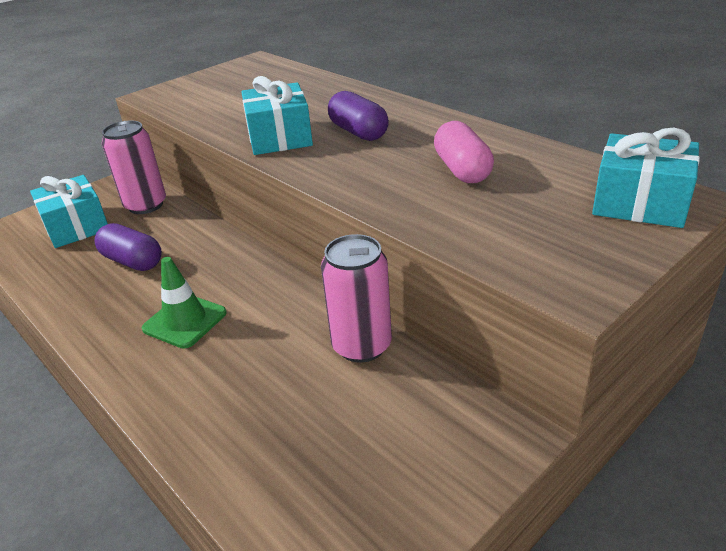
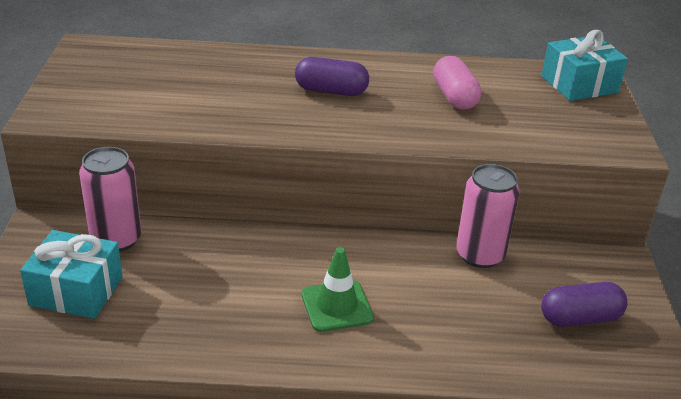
camera: 50 degrees left, 0 degrees up
(132, 261) = (203, 289): purple capsule -> purple capsule (580, 318)
(279, 137) = (275, 116): turquoise gift -> none
(462, 170) = (454, 97): pink capsule -> pink capsule turned 45 degrees clockwise

